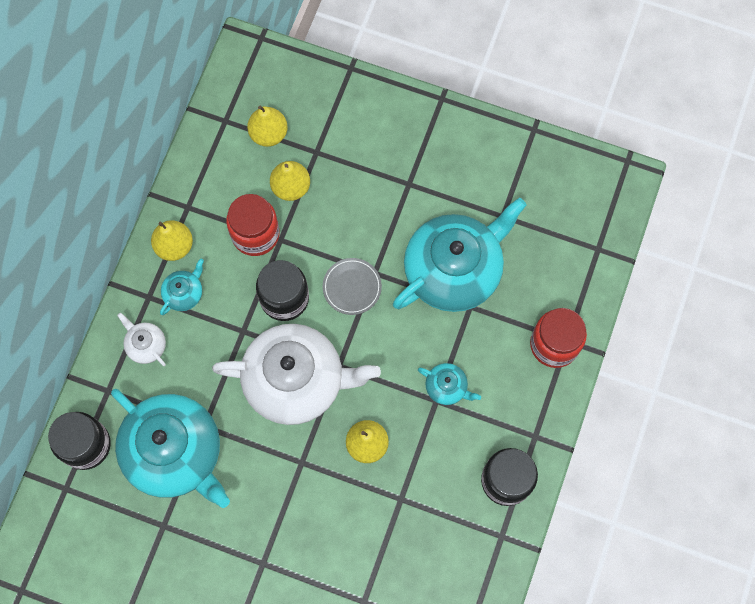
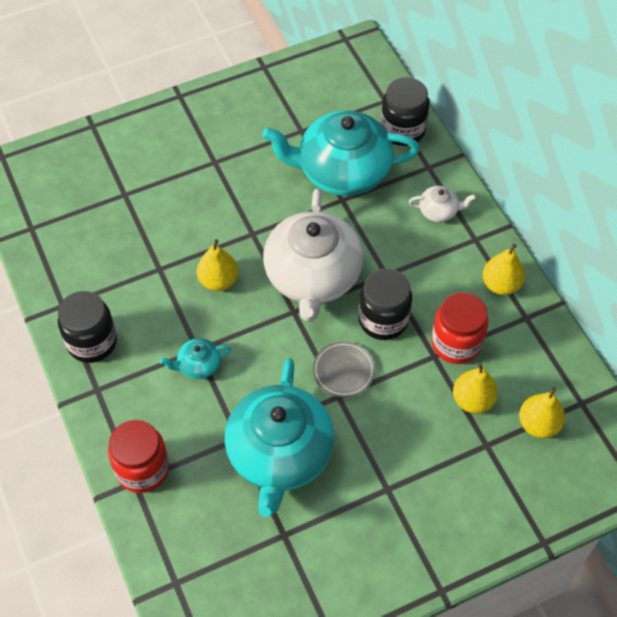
camera: 135 degrees right, 15 degrees down
(184, 293) = (455, 262): turquoise teapot -> none
(296, 380) = (312, 276): white teapot -> white teapot turned 45 degrees counterclockwise

